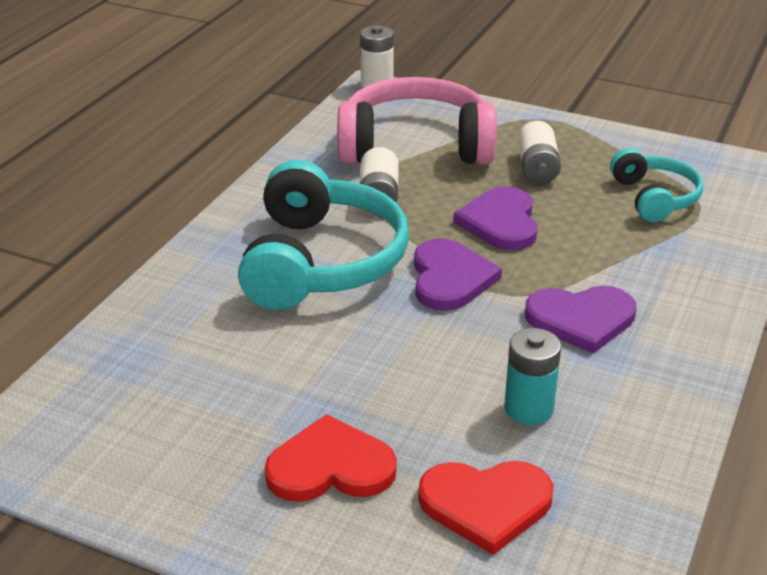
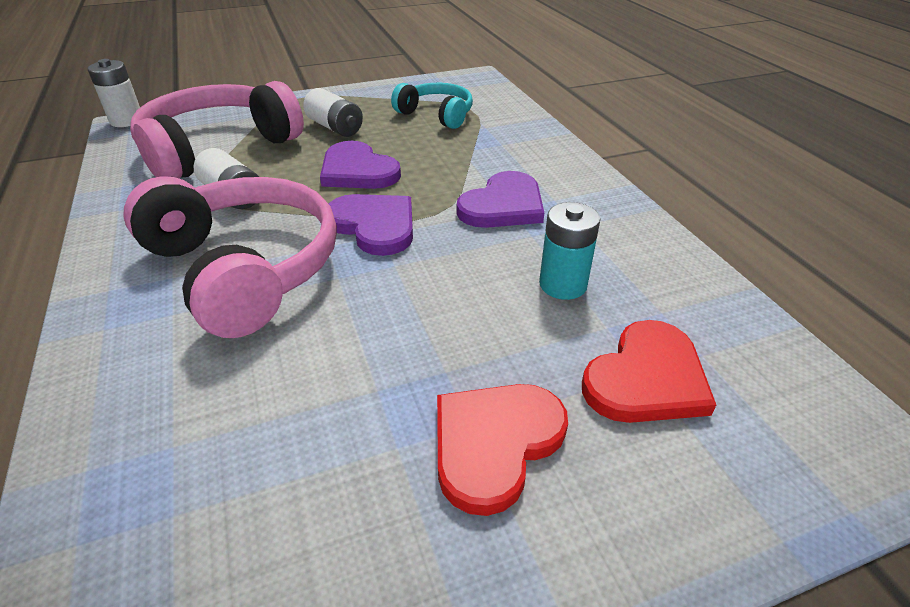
camera: 45 degrees left, 5 degrees up
(321, 261) = (245, 268): turquoise headphones -> pink headphones

